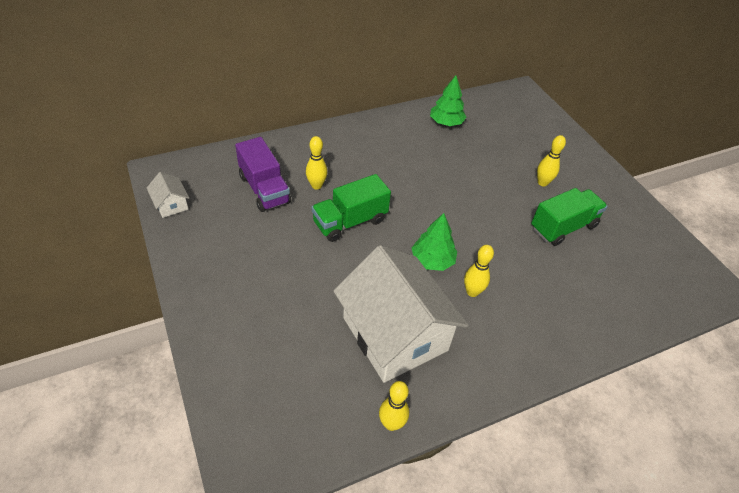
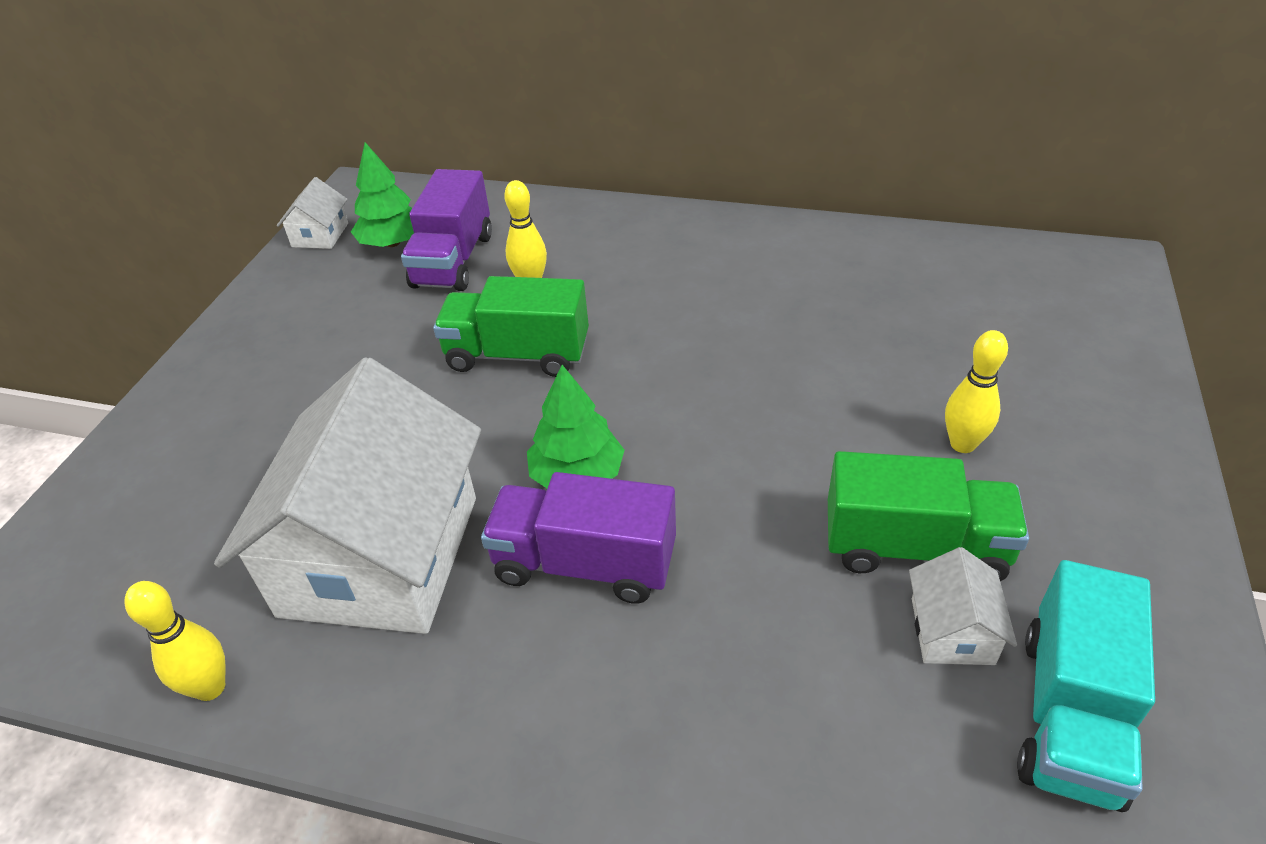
camera: 45 degrees right, 5 degrees down
(446, 122) = (869, 267): green tree -> green tree (393, 243)
(472, 292) = (584, 563): yellow bowling pin -> purple truck
(598, 249) = (952, 631): none -> white house
(646, 257) = (1070, 715): none -> turquoise truck

